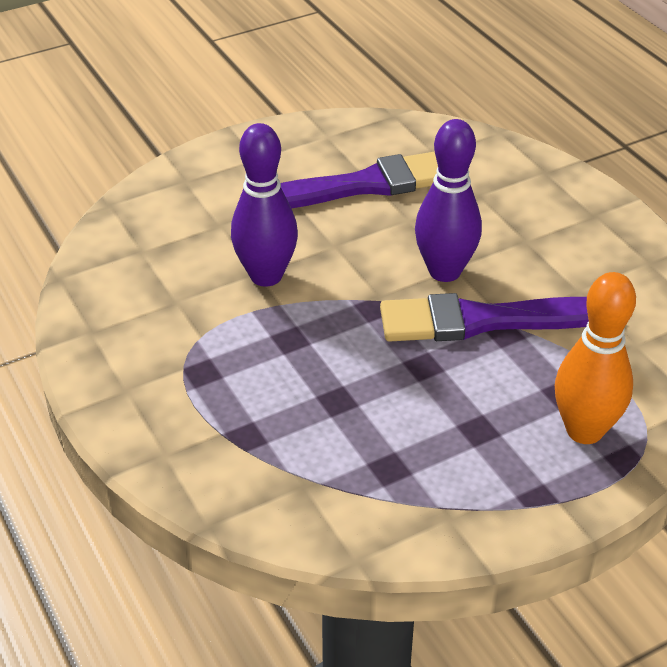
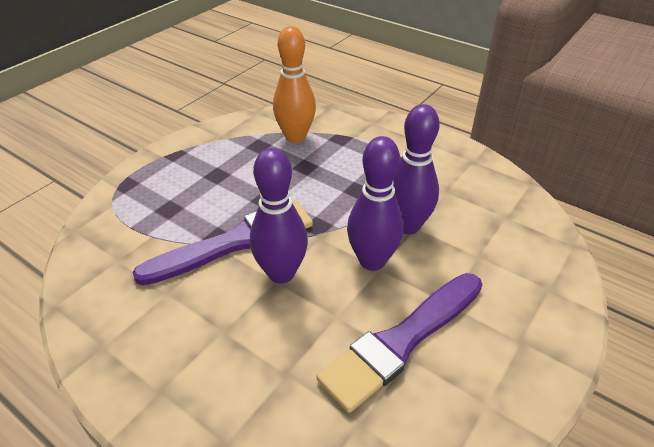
camera: 155 degrees right, 0 degrees up
(337, 253) = (372, 261): none -> purple bowling pin
(584, 430) = (152, 192): orange bowling pin -> orange bowling pin (295, 137)

